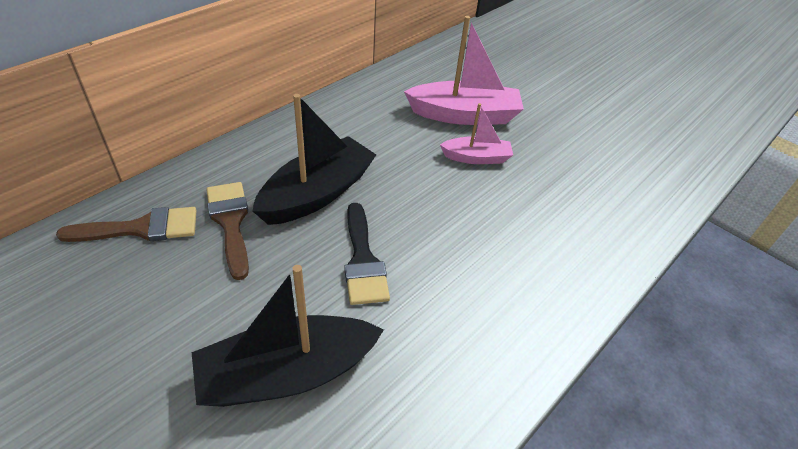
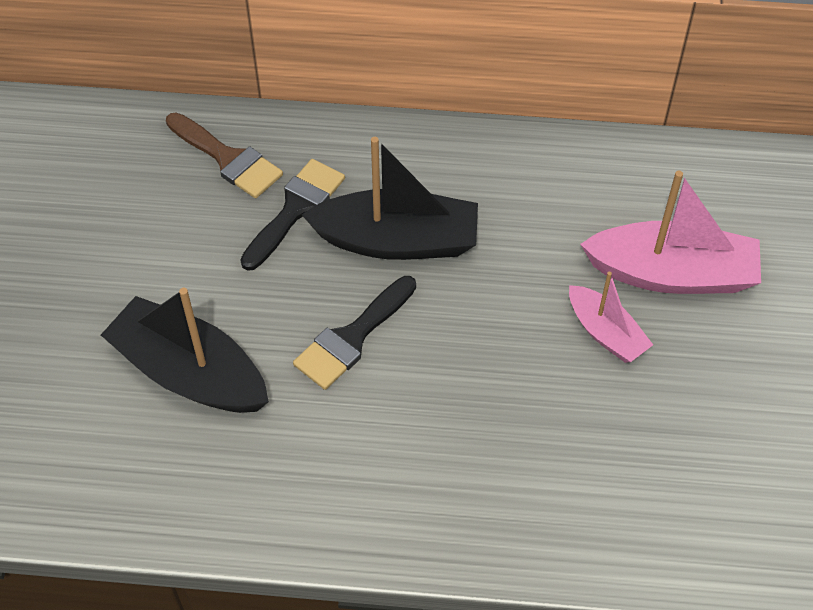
camera: 55 degrees right, 10 degrees up
(230, 222) = (295, 209): brown brush -> black brush
(464, 115) = (672, 274): pink boat -> pink boat turned 45 degrees counterclockwise

